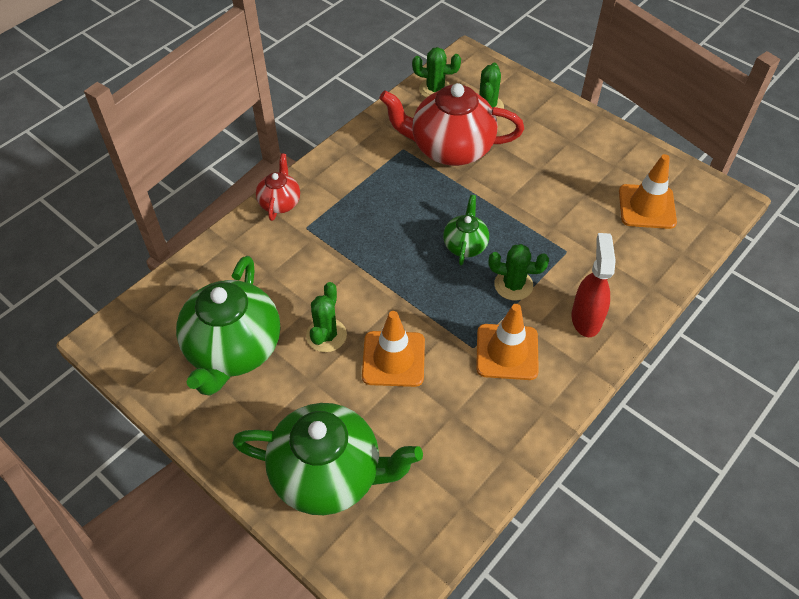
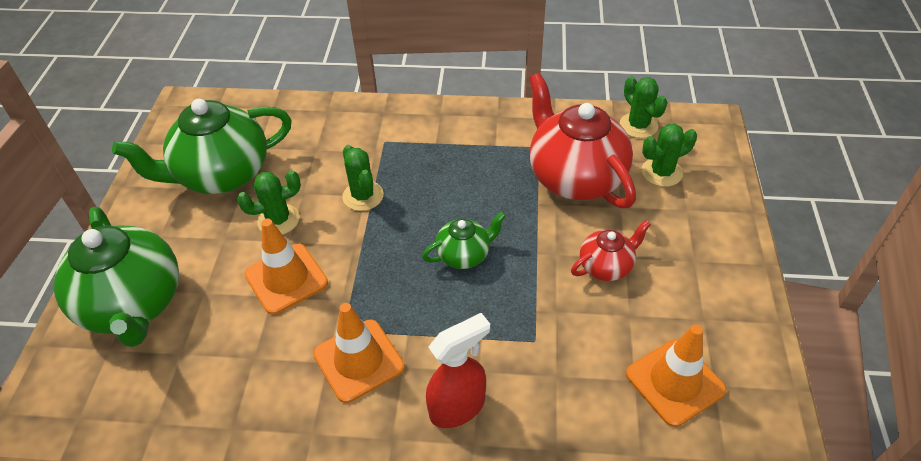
camera: 55 degrees right, 5 degrees down
(280, 202) = (396, 112): red teapot -> red teapot (606, 266)
(513, 285) = (448, 320): green cactus -> green cactus (363, 196)

